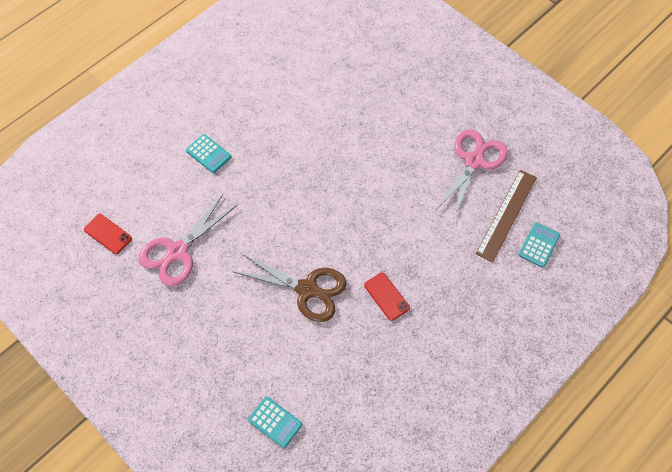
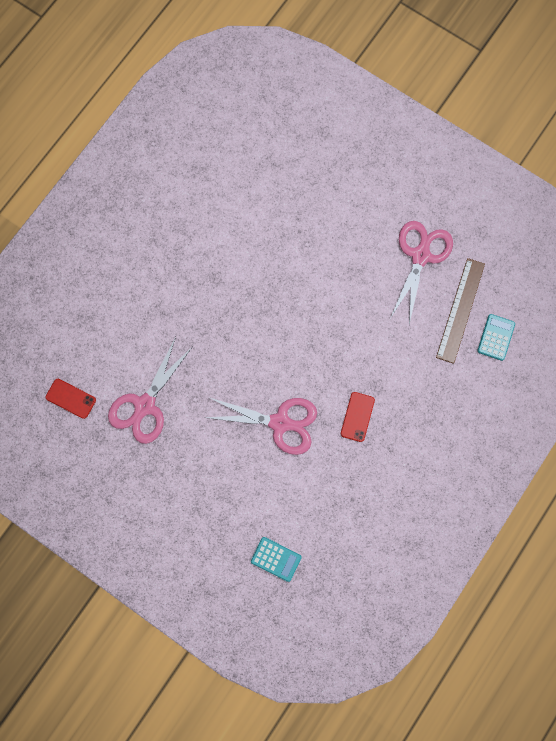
camera: 10 degrees left, 15 degrees up
(208, 154) = (151, 292): turquoise calculator -> none
(307, 289) = (280, 423): brown scissors -> pink scissors
(386, 296) = (357, 417): red phone -> red phone turned 60 degrees clockwise

